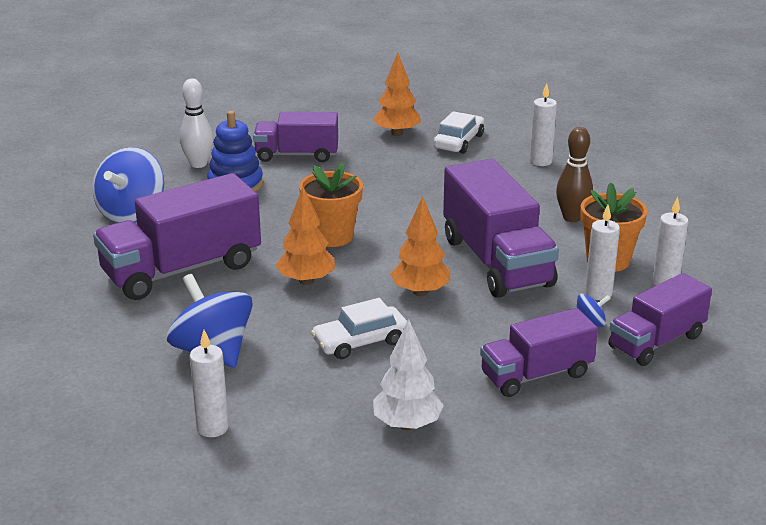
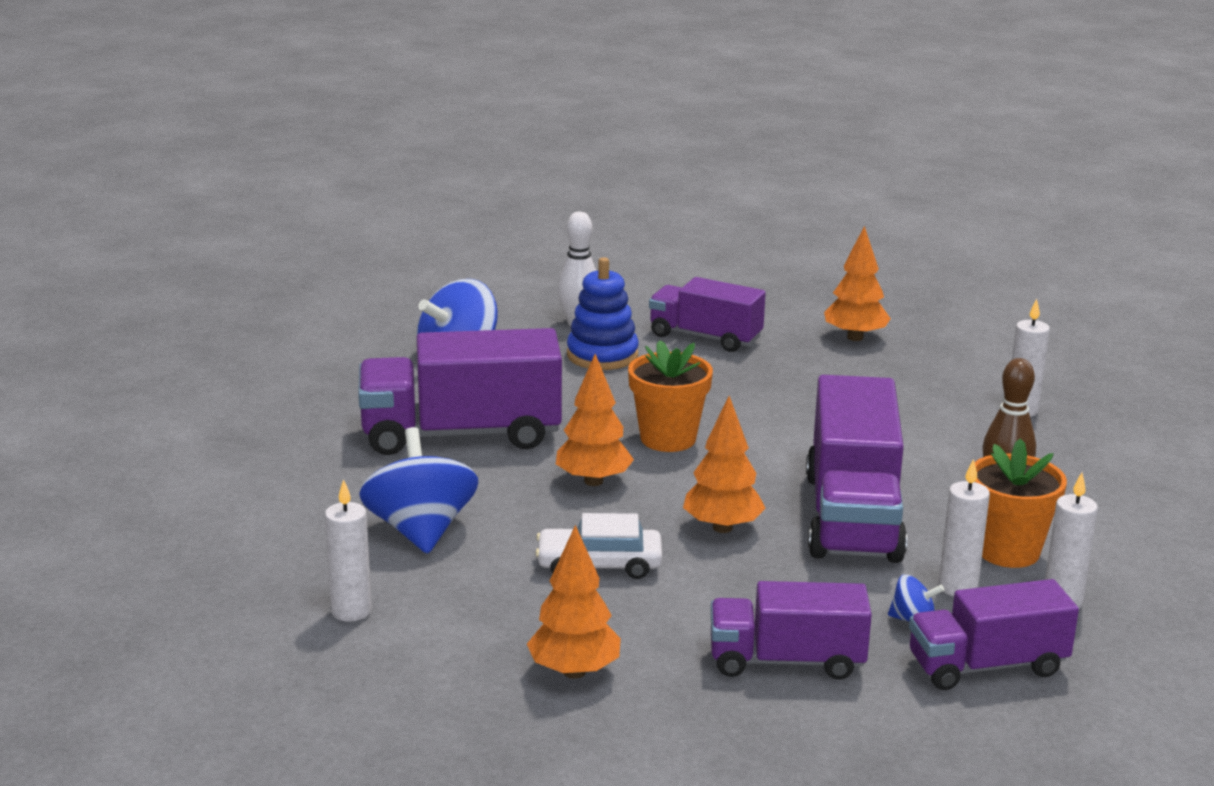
camera: 25 degrees right, 5 degrees down
(407, 425) = (574, 671): white tree -> orange tree
(459, 142) = (929, 364): white car -> none

